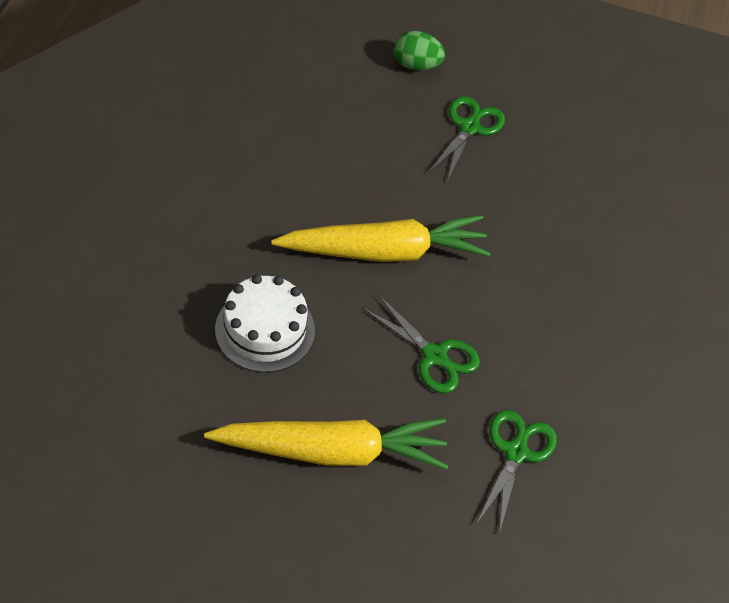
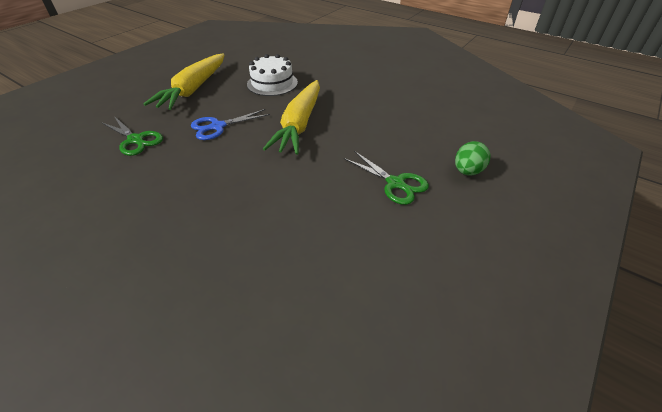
camera: 115 degrees right, 10 degrees down
(434, 356) = (218, 126): green scissors -> blue scissors

